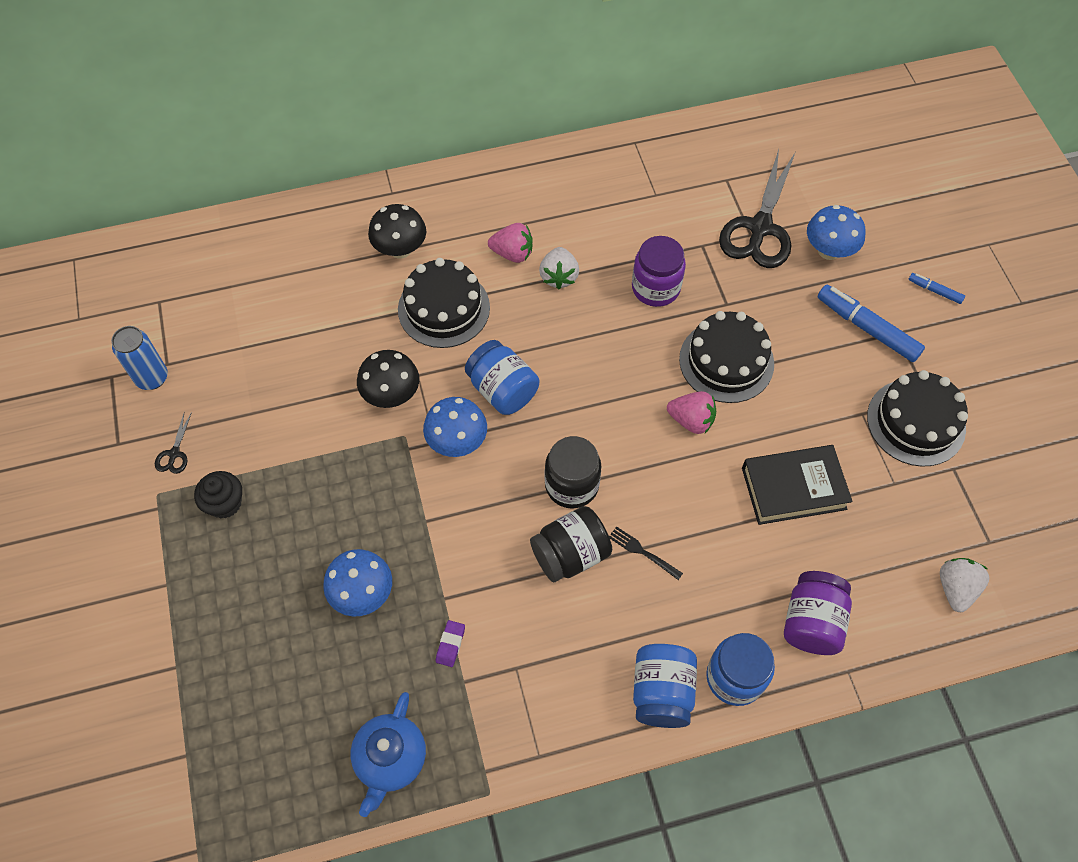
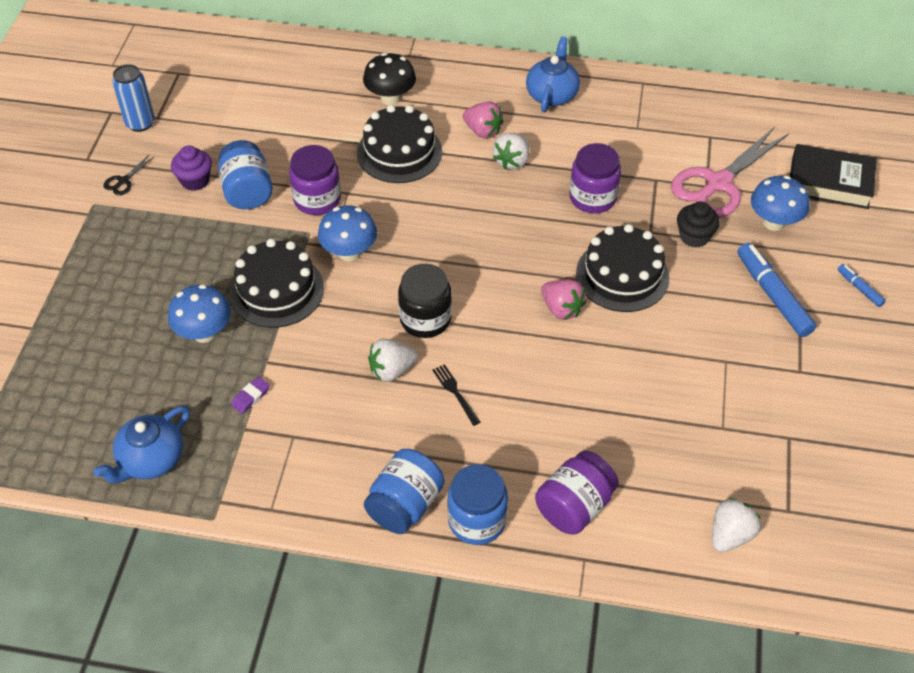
camera: 25 degrees right, 10 degrees down
(225, 503) = (139, 229): black cupcake -> black cupcake (694, 236)
(251, 423) = (195, 180): none -> purple cupcake
(391, 395) = (317, 200): black mushroom -> purple jar
(502, 390) = (411, 228): blue jar -> blue jar (247, 191)
(557, 187) = (552, 95): none -> blue teapot
(570, 554) = (392, 370): black jar -> white strawberry
(760, 228) = (718, 183): black scissors -> pink scissors
(793, 488) = (623, 395): black book -> black book (829, 182)
(916, 422) = (774, 387): black cake -> black cake (277, 290)

